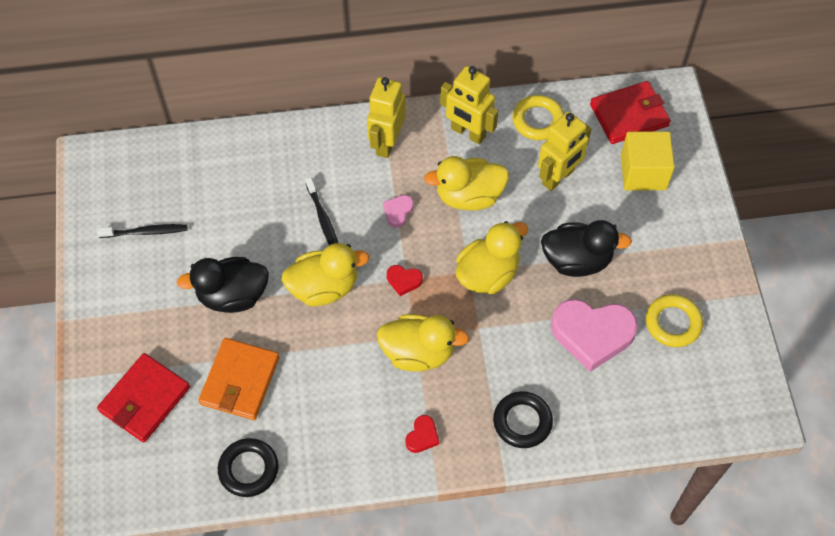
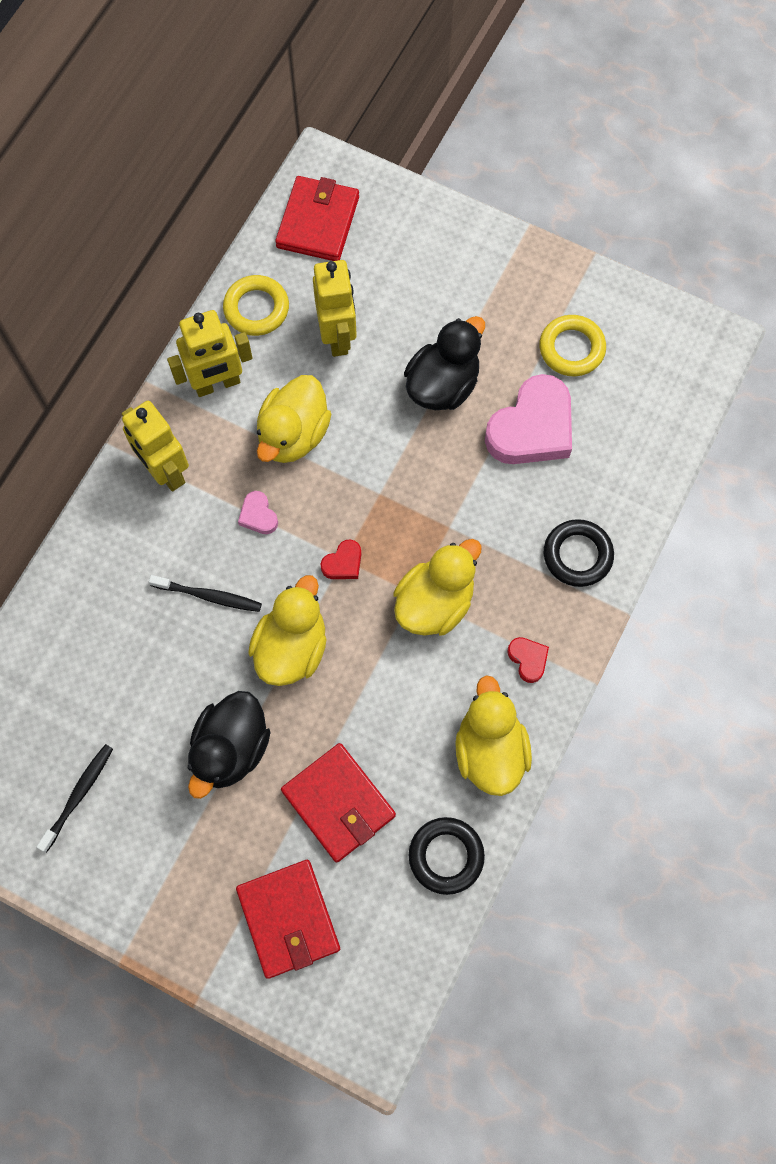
camera: 55 degrees left, 10 degrees up
(240, 381) = (338, 803): orange wallet -> red wallet
(488, 274) = (396, 477): yellow duck -> yellow duck (490, 750)
(643, 172) = (392, 257): yellow cube -> none

